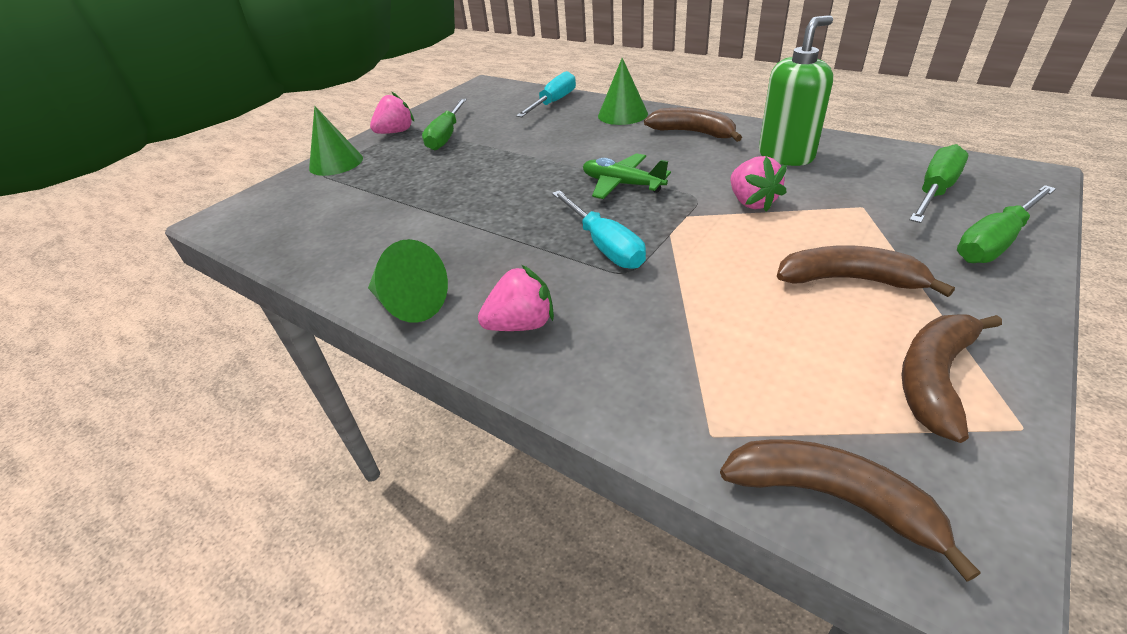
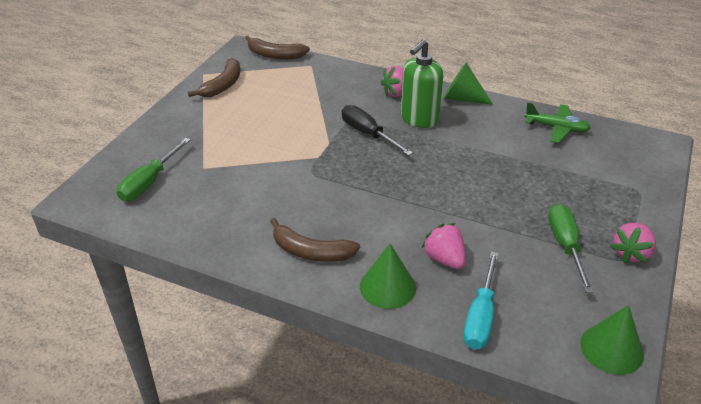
camera: 165 degrees right, 0 degrees up
(336, 163) = (641, 204): green cone -> green cone (611, 349)
(604, 245) = (368, 134): turquoise screwdriver -> black screwdriver
(622, 184) = (367, 183): green plane -> green plane (556, 128)
(751, 202) = (274, 169): pink strawberry -> pink strawberry (444, 259)
(786, 156) = (235, 218): green soap dispenser -> green soap dispenser (419, 119)
(849, 280) = (236, 121): brown banana -> none
(994, 242) = (146, 145): green screwdriver -> none

